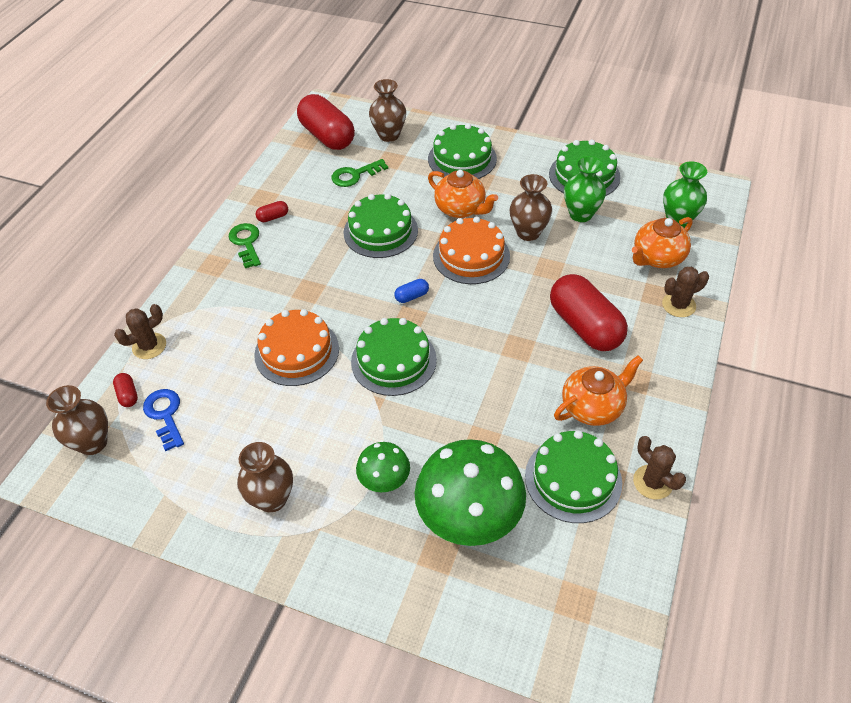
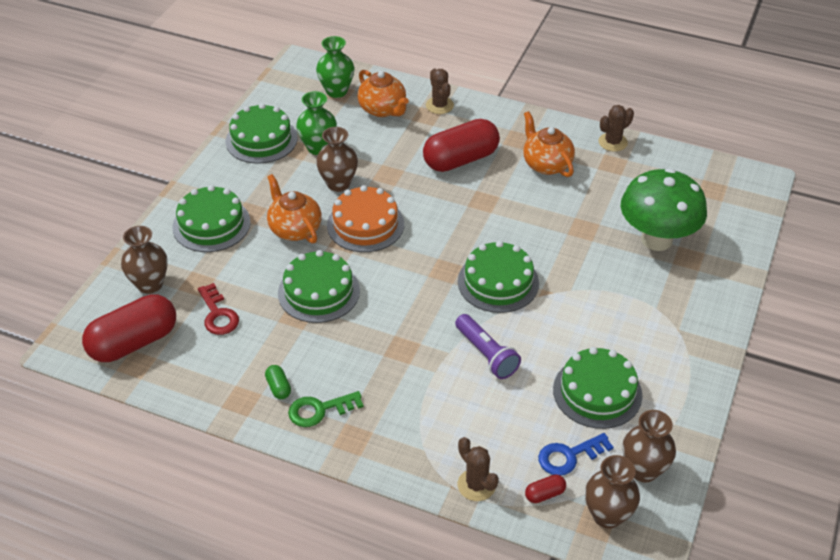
camera: 90 degrees left, 5 degrees down
(272, 499) = (654, 362): brown vase -> brown vase (643, 470)
(273, 217) = (278, 387): red capsule -> green capsule
(297, 351) = (486, 354): orange cake -> purple flashlight
(355, 175) = (218, 314): green key -> red key
(384, 481) = (628, 288): green mushroom -> none
(412, 296) = (417, 268): blue capsule -> none
(461, 209) = (295, 229): orange teapot -> orange teapot turned 75 degrees counterclockwise
(573, 479) = (614, 181): green cake -> green cake (597, 392)

